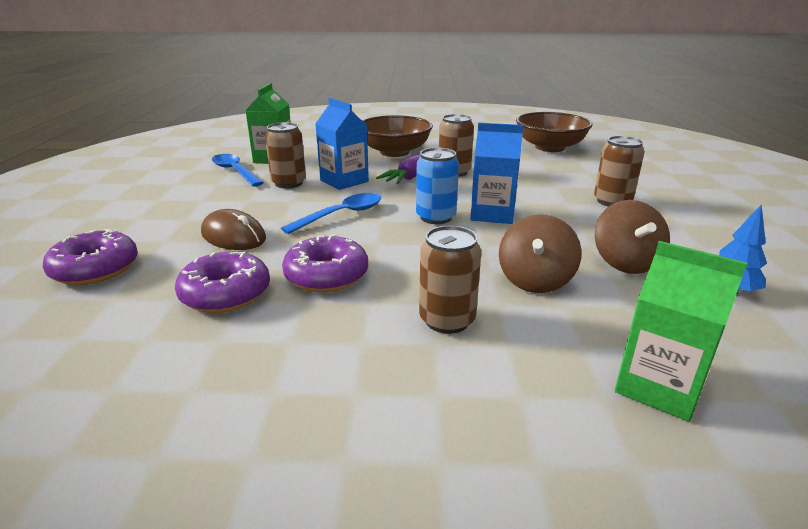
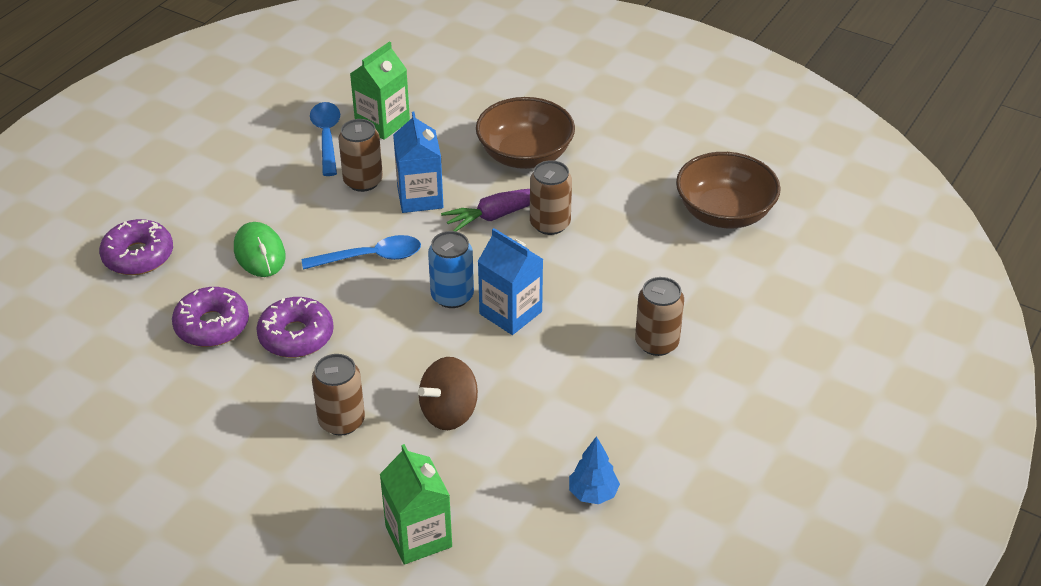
camera: 30 degrees right, 15 degrees up
(233, 236) = (259, 253): brown mouse -> green mouse
(625, 263) = (550, 427): brown spinning top -> none

